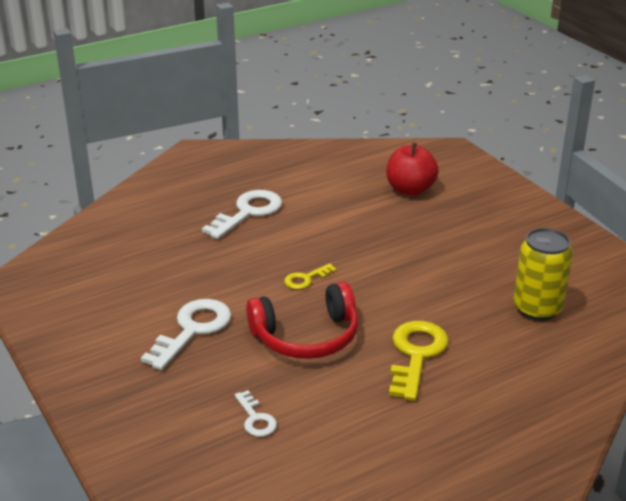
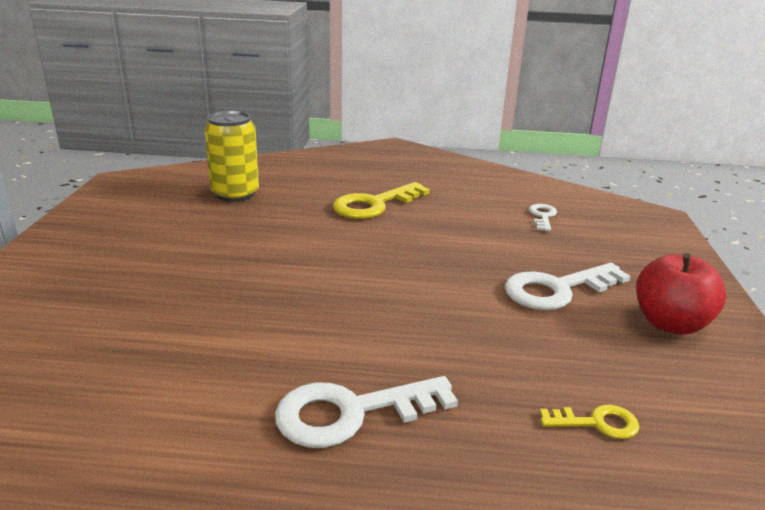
camera: 145 degrees left, 5 degrees down
(306, 279) = (387, 288): yellow key -> yellow key (597, 423)
(306, 337) = (447, 244): red headphones -> none
(410, 189) = (92, 337): red apple -> red apple (670, 323)

